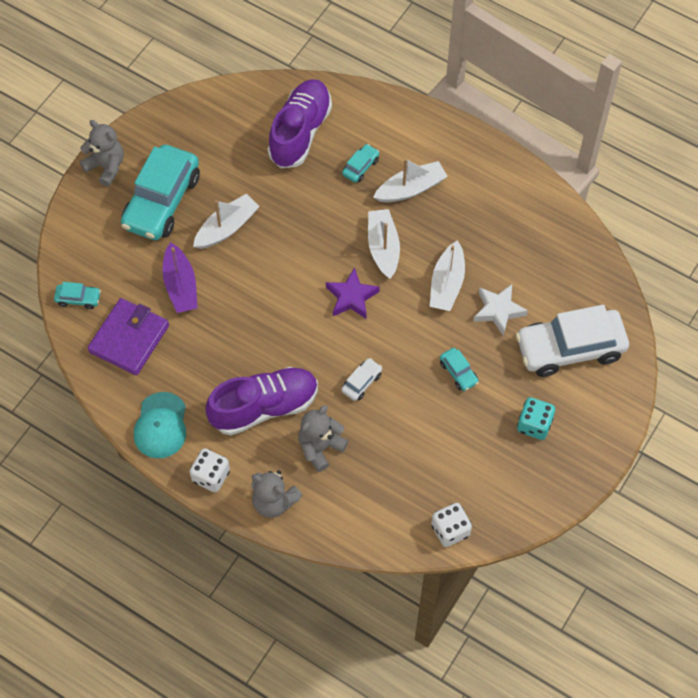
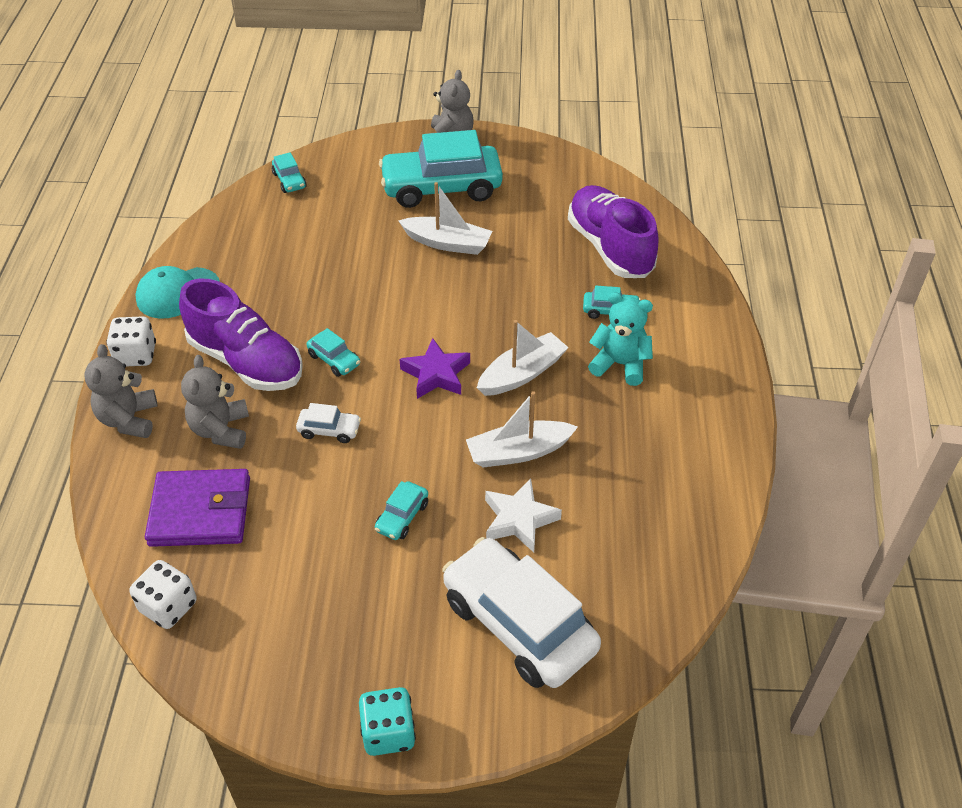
camera: 60 degrees right, 15 degrees down
(129, 338) = (267, 230): purple wallet -> purple wallet (200, 511)
(180, 286) = (353, 239): purple boat -> none
(298, 352) = (334, 360): none -> turquoise car
(300, 132) = (610, 247): purple shoe -> purple shoe turned 105 degrees counterclockwise
(320, 447) = (221, 430): grey teddy bear -> grey teddy bear turned 105 degrees counterclockwise
(411, 189) = (620, 364): white boat -> turquoise teddy bear
(534, 425) = (376, 633): turquoise dice -> turquoise dice (388, 732)

